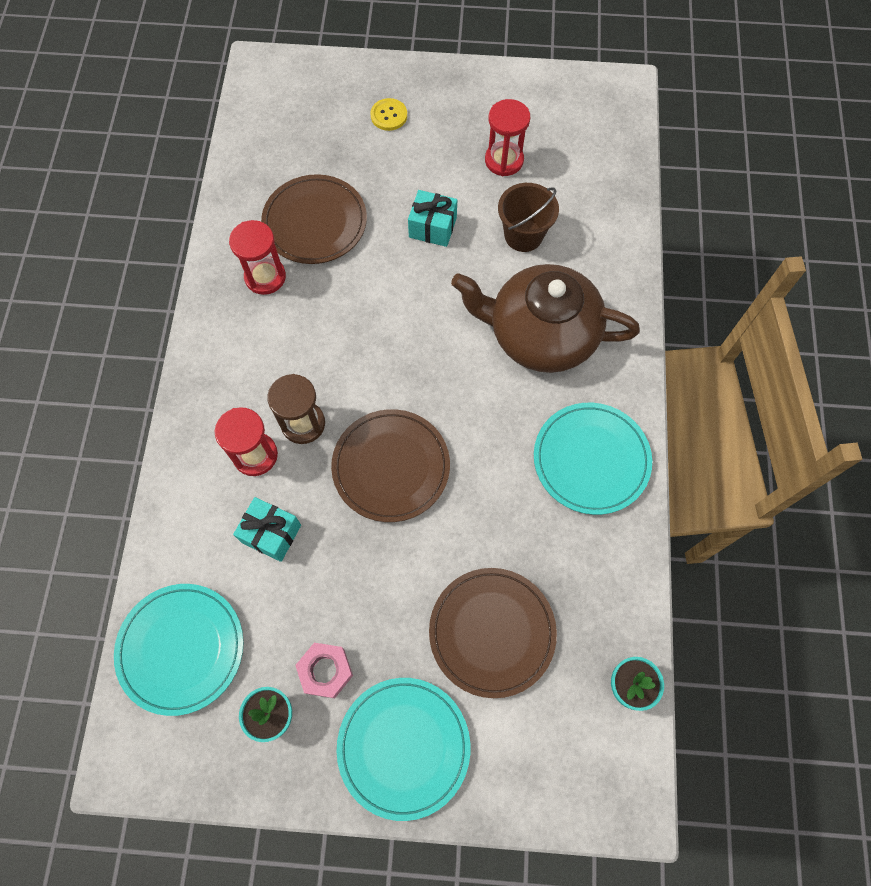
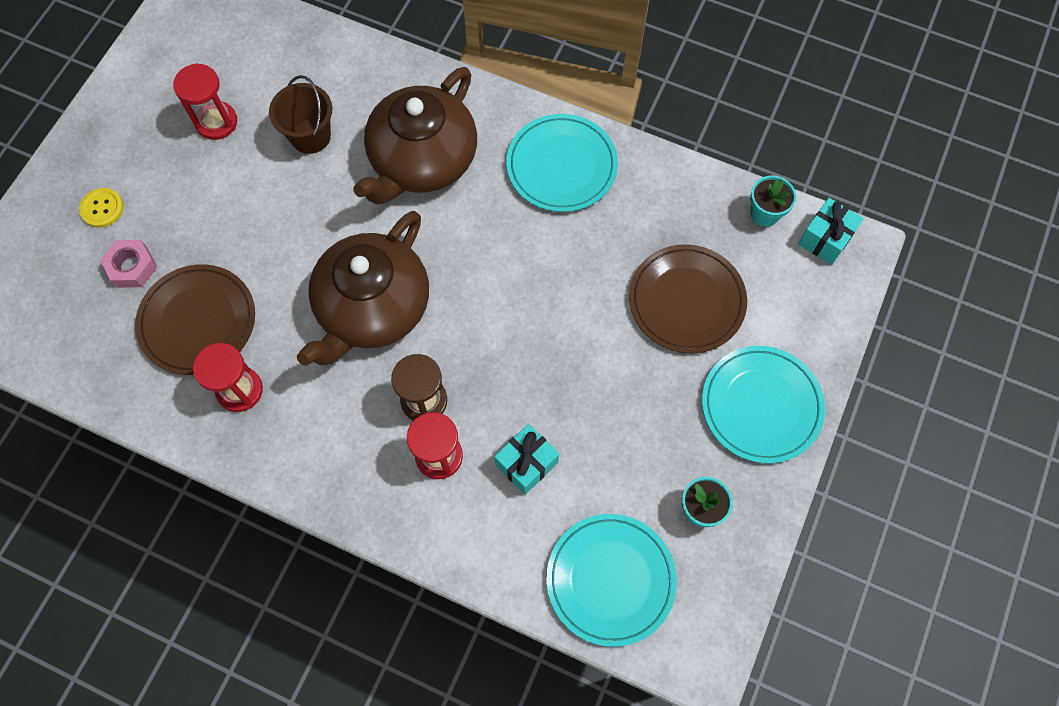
camera: 70 degrees left, 0 degrees up
(325, 671) = (675, 452): pink nut -> pink nut (132, 267)
(376, 348) = (372, 308): none -> brown teapot
(391, 467) = (501, 334): brown plate -> none
(432, 227) = (261, 212): turquoise gift -> turquoise gift (825, 239)

